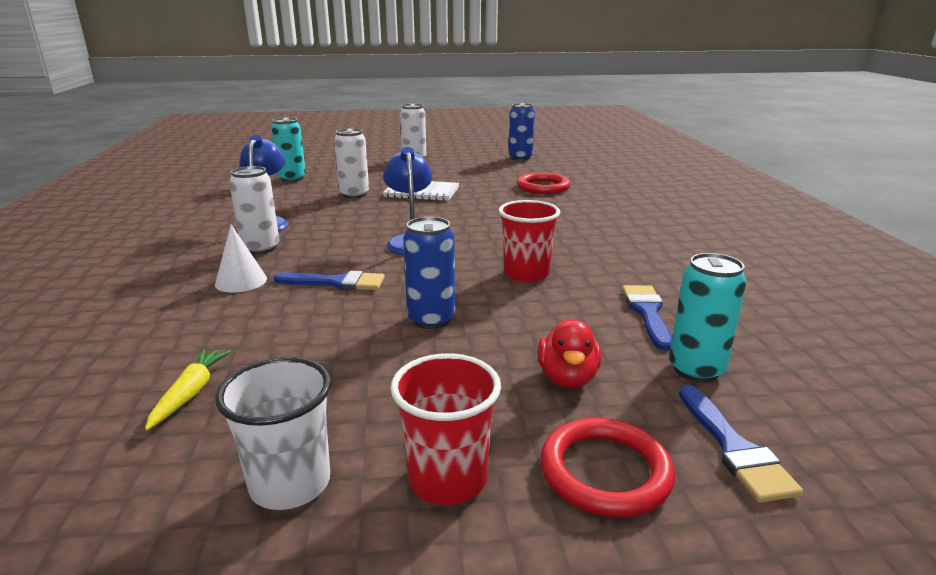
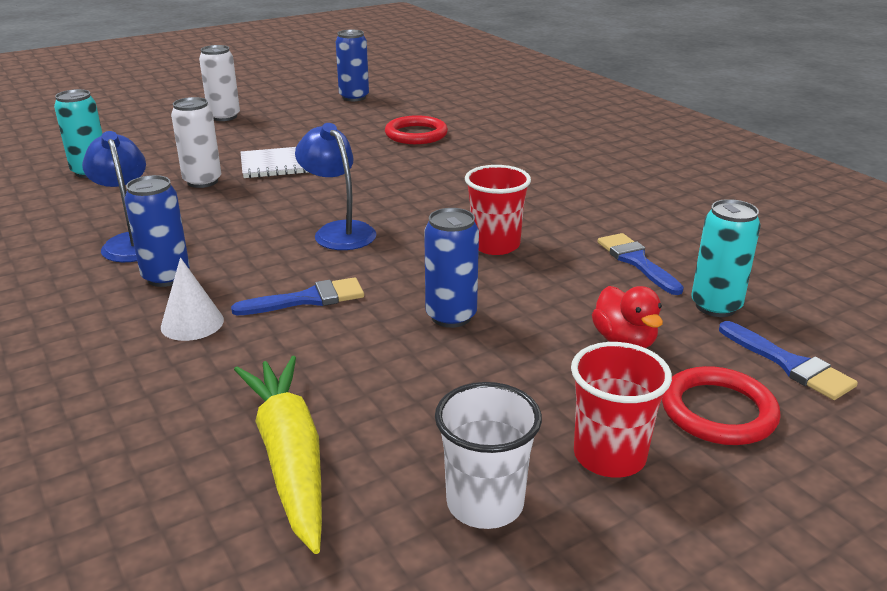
camera: 25 degrees left, 5 degrees up
(190, 393) = (289, 457): yellow carrot -> yellow carrot, size x1.92
(261, 248) = (166, 277): white can -> blue can

